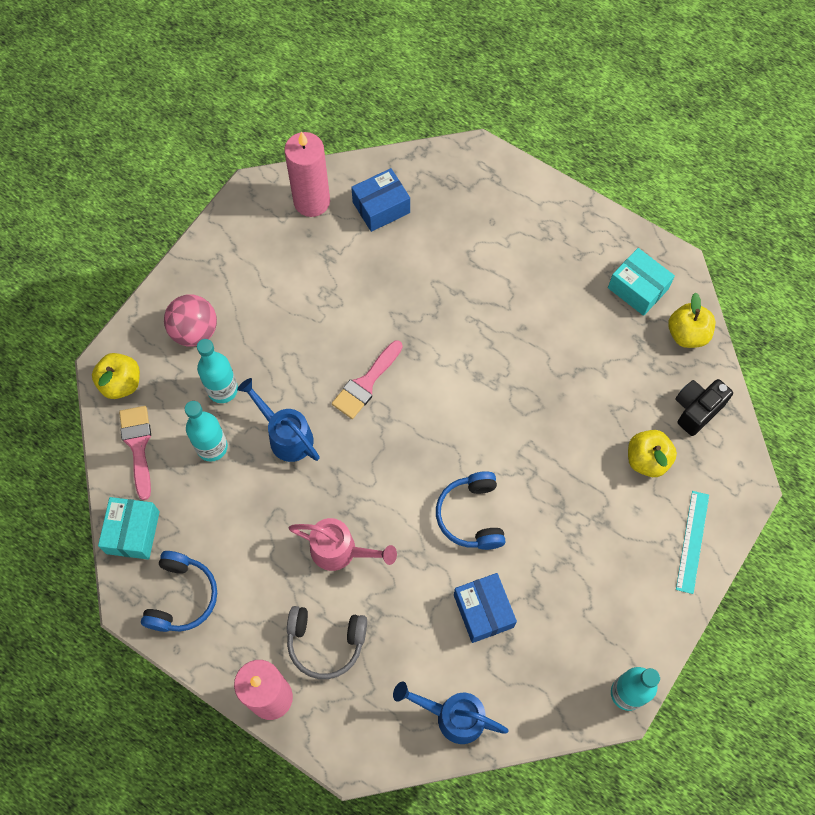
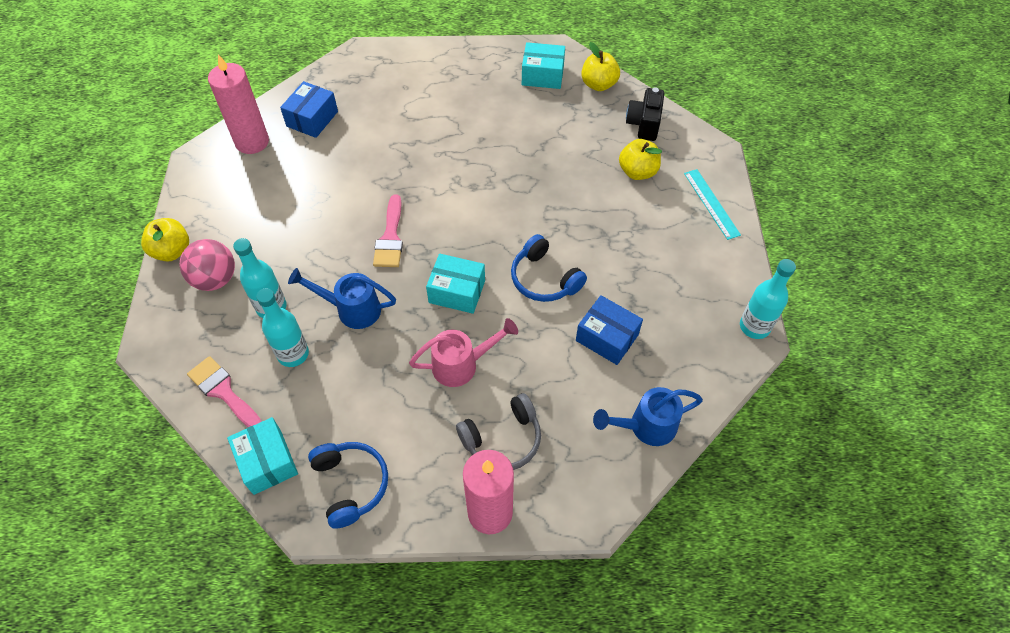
camera: 35 degrees left, 10 degrees down
(121, 383) = (173, 353): yellow apple -> yellow apple (172, 251)
(385, 477) = (457, 291): none -> turquoise box

